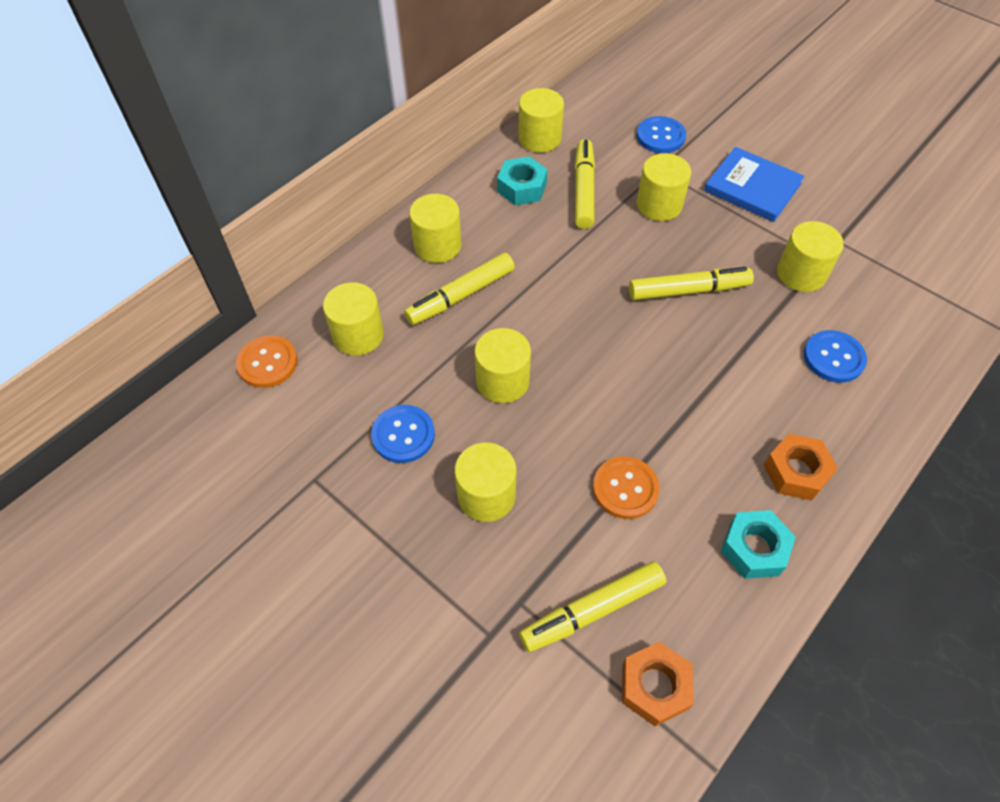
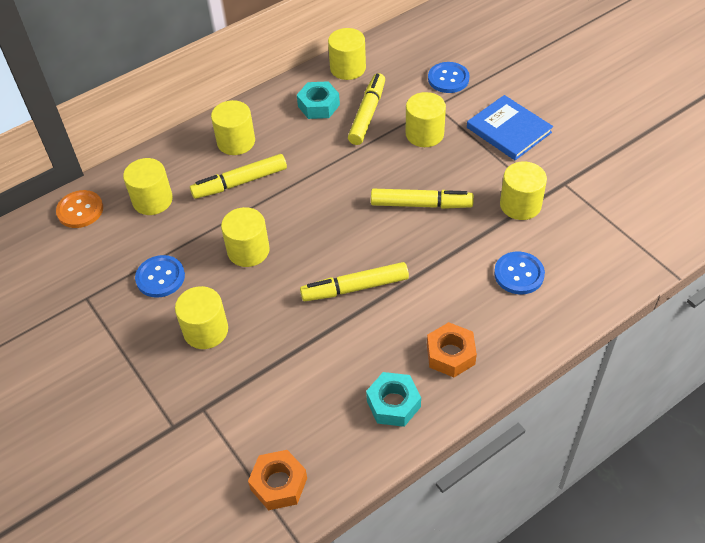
camera: 15 degrees right, 5 degrees down
(592, 611) = (253, 424): yellow marker -> yellow marker (355, 288)
(625, 488) = (311, 343): orange button -> none

